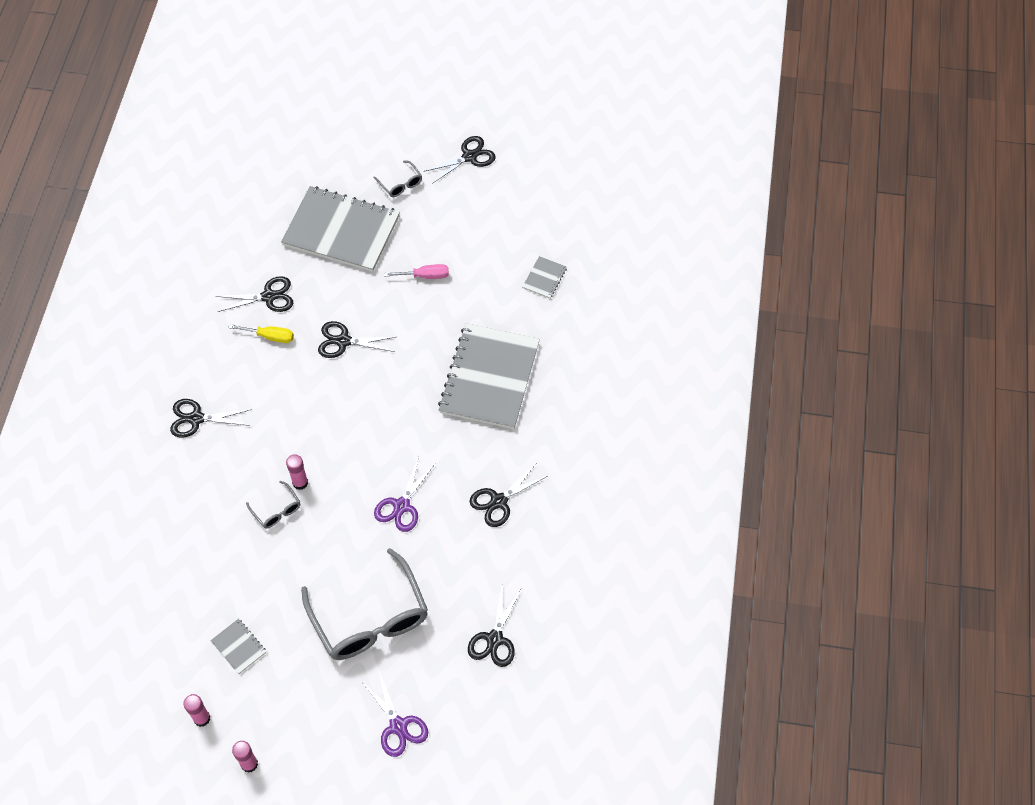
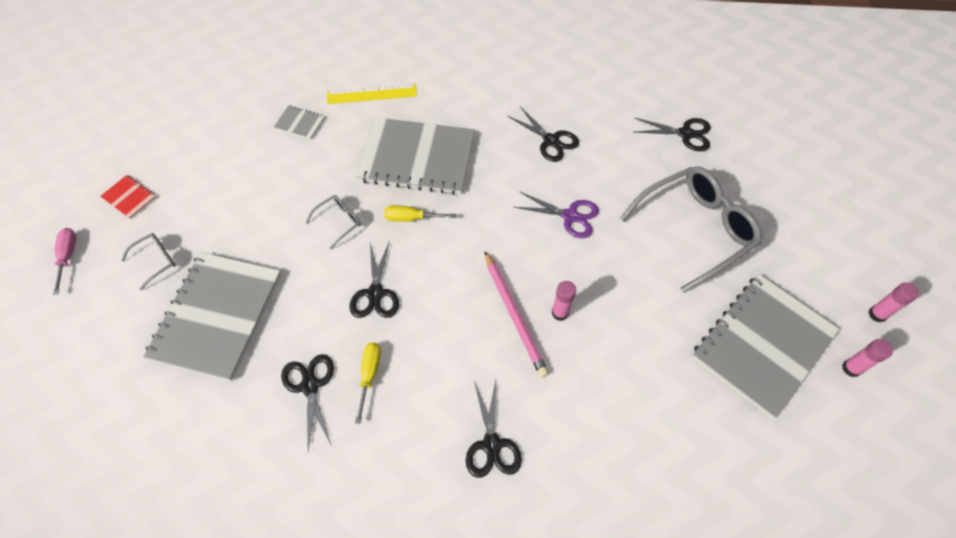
camera: 95 degrees left, 0 degrees up
(239, 647) = (762, 344): grey notebook -> grey notebook, size x2.43
(277, 510) = (597, 331): grey glasses -> grey glasses (339, 222)
(304, 446) = (514, 315): none -> pink pencil
(398, 726) = (789, 196): purple scissors -> none
(418, 371) = (412, 218): none -> yellow screwdriver
(425, 276) = (290, 224): pink screwdriver -> pink screwdriver (68, 257)
(469, 157) = (129, 197): black scissors -> red notebook
(579, 339) = (372, 94): none -> yellow ruler

